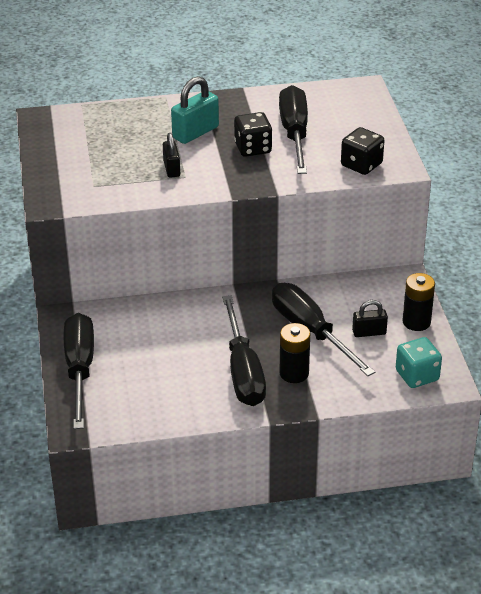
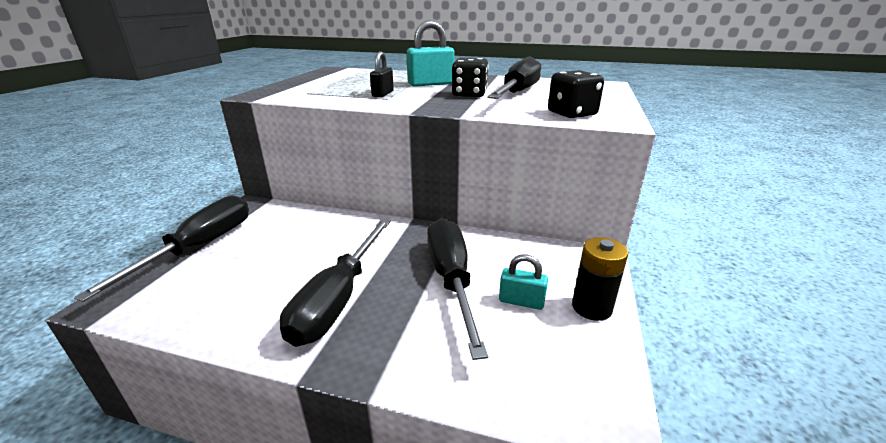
camera: 25 degrees right, 10 degrees down
(294, 373) = (392, 321): black battery -> none
(369, 332) = (521, 301): black padlock -> turquoise padlock
(417, 376) = (560, 386): turquoise dice -> none

